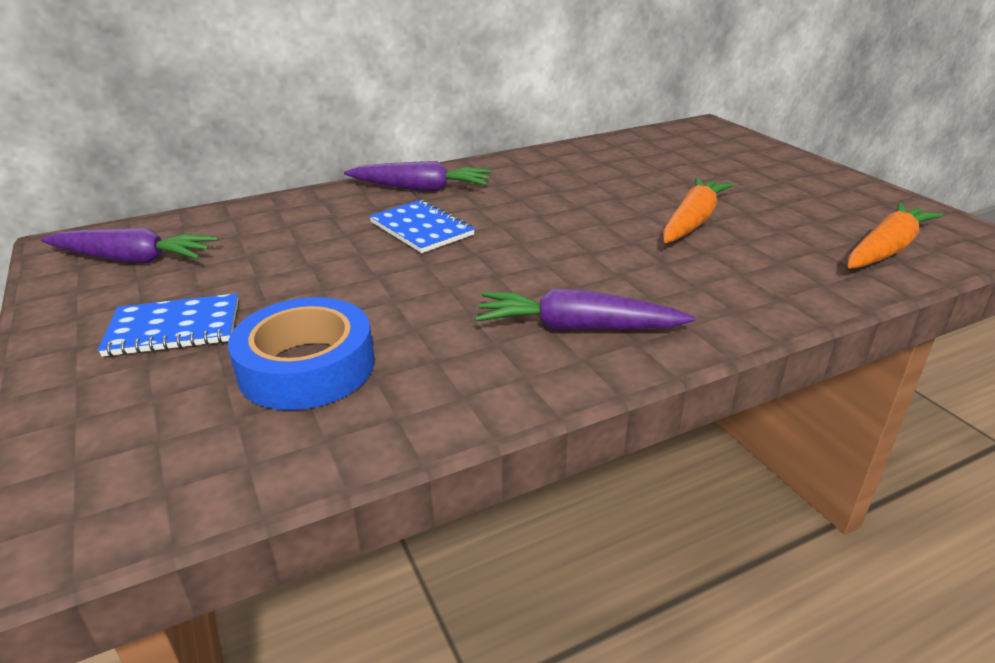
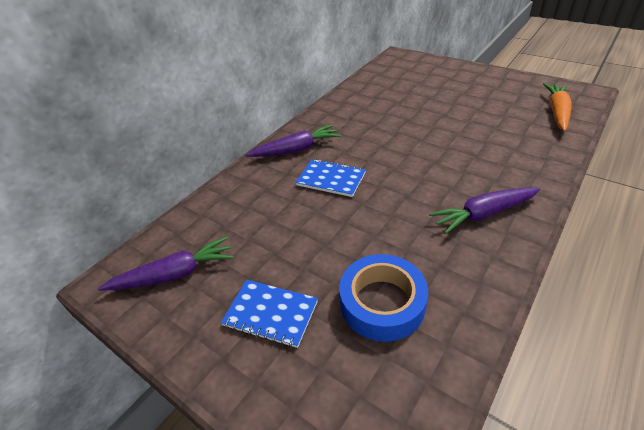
camera: 25 degrees left, 10 degrees up
(174, 328) = (271, 313): blue notebook -> blue notebook turned 60 degrees clockwise
(692, 221) = (461, 124): orange carrot -> none

